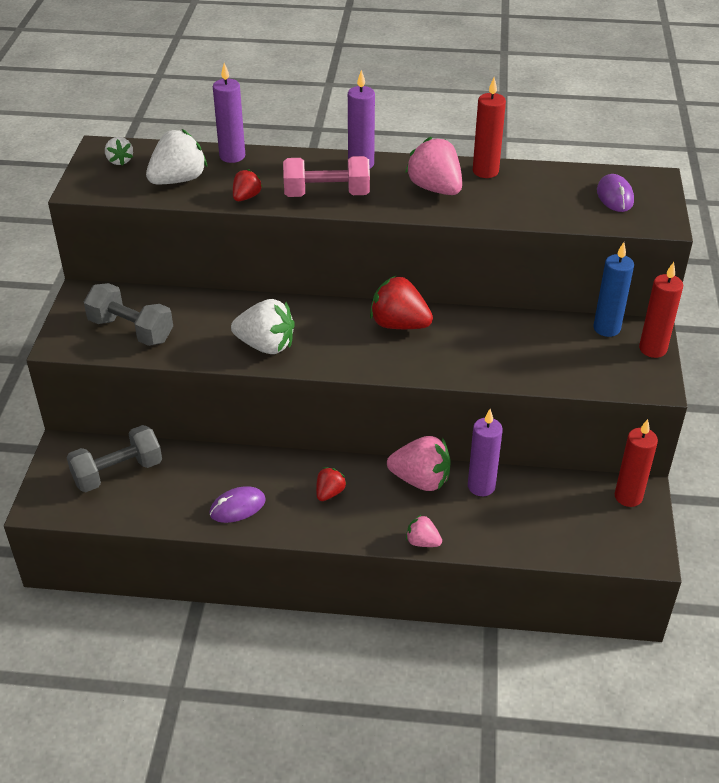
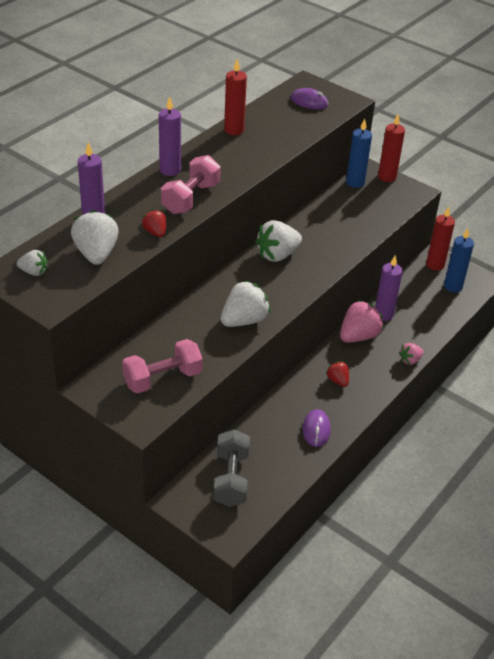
camera: 60 degrees left, 0 degrees up
(131, 330) = (162, 378): grey dumbbell -> pink dumbbell
(399, 324) = (277, 255): red strawberry -> white strawberry
(435, 188) = (232, 155): pink strawberry -> none
(604, 530) = (453, 286): none -> blue candle

